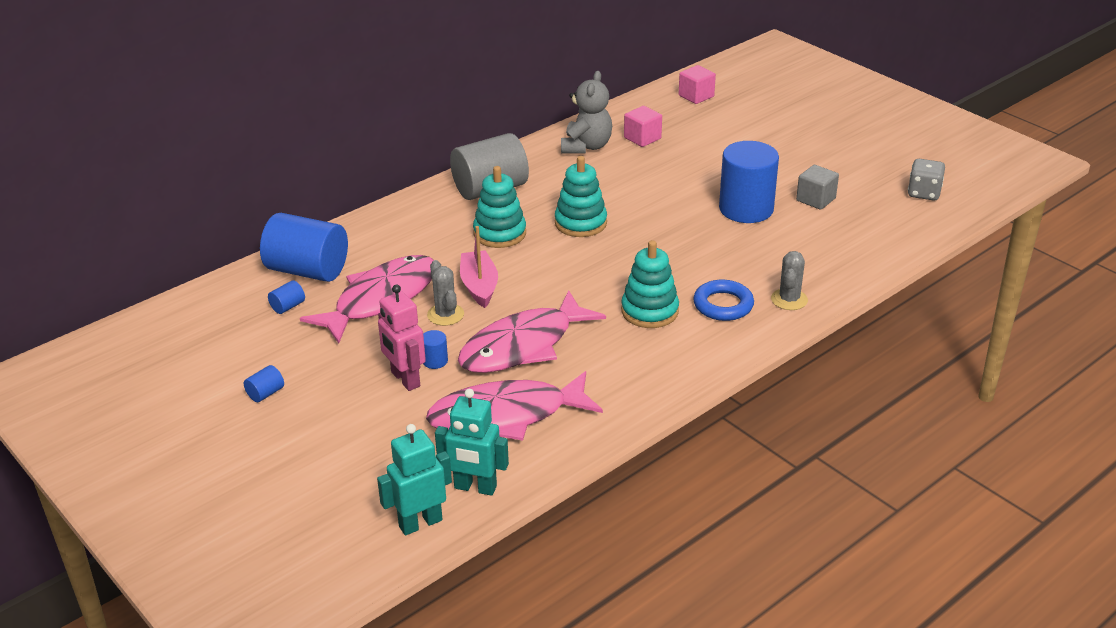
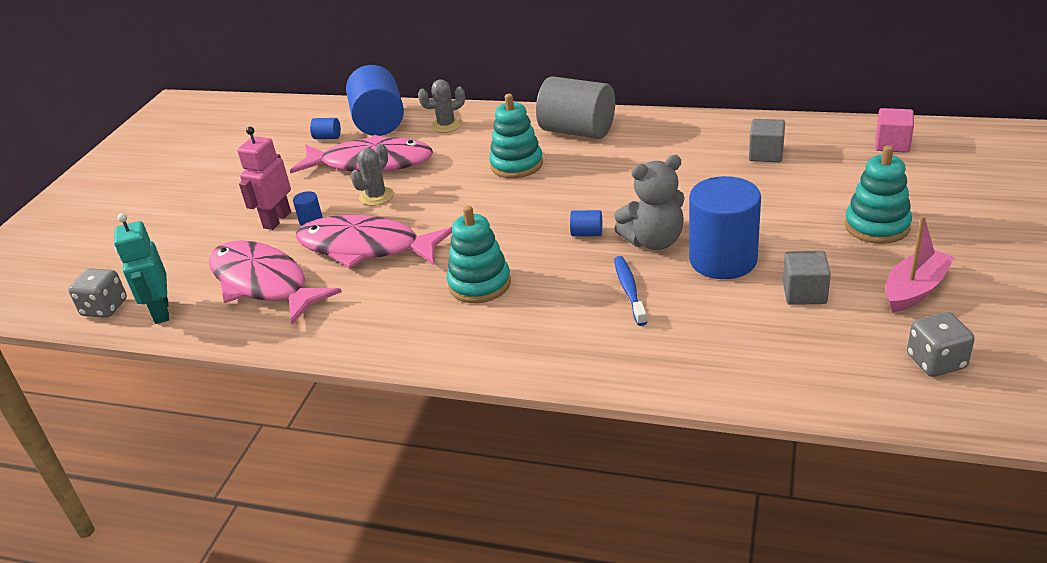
camera: 60 degrees right, 0 degrees up
(265, 393) = (218, 179): blue cylinder -> blue cylinder (587, 233)
(420, 523) = (105, 308): turquoise robot -> grey dice
(479, 286) = (430, 191): pink boat -> pink boat (915, 290)
(580, 223) = (579, 190): turquoise stacking toy -> turquoise stacking toy (877, 226)
(586, 146) = (707, 137): grey teddy bear -> grey teddy bear (654, 241)
(642, 138) = (766, 154): pink cube -> grey cube
(723, 305) = (533, 319): blue ring -> none
(735, 255) = (629, 290): none -> blue toothbrush
(789, 300) = (588, 355): grey cactus -> grey cactus (446, 125)

